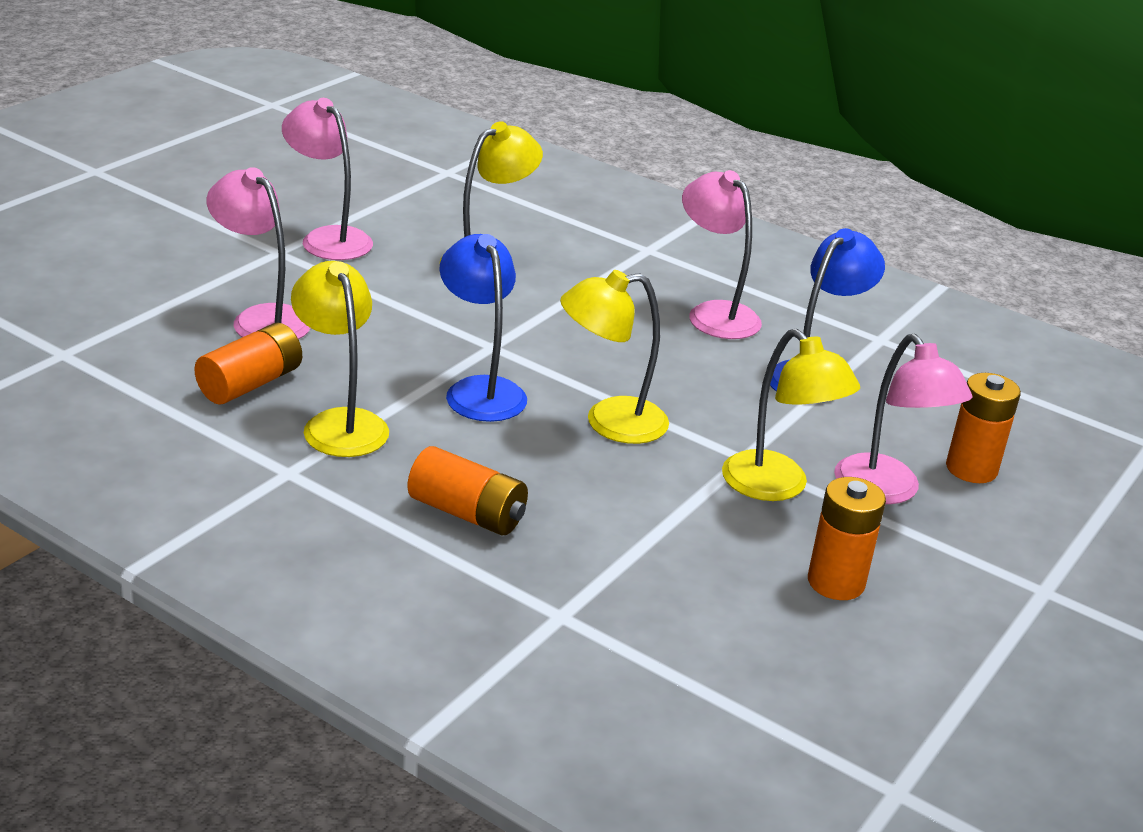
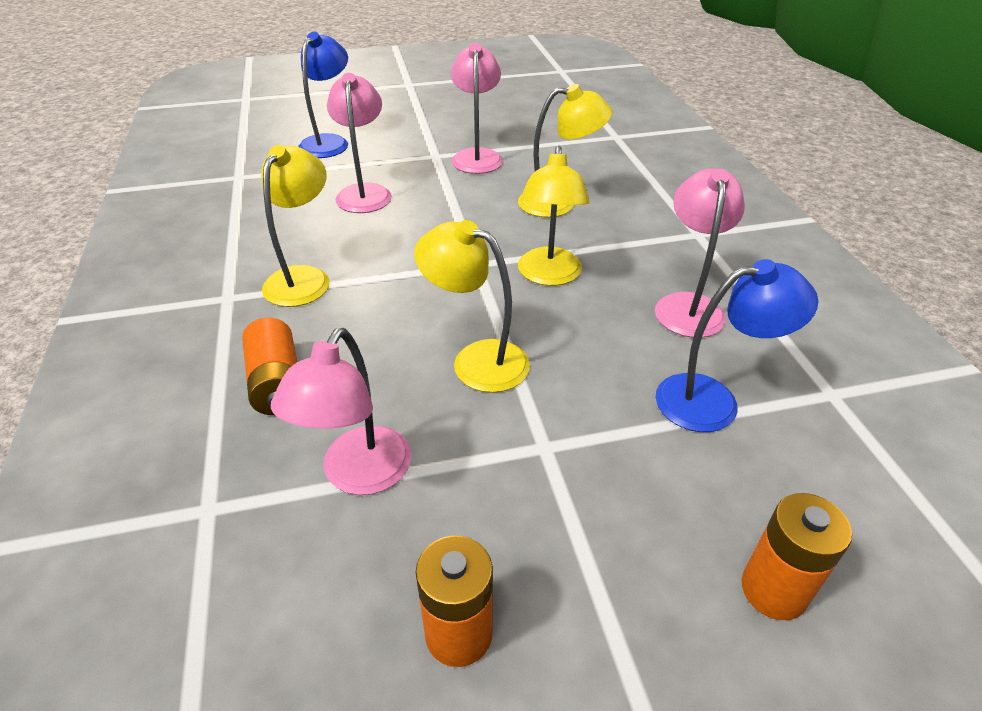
camera: 45 degrees right, 10 degrees up
(250, 384) = (296, 231): orange battery -> none
(480, 390) = (422, 293): blue lamp -> blue lamp (329, 142)
(777, 487) = (536, 493): yellow lamp -> yellow lamp (549, 276)
(886, 491) = (641, 560): pink lamp -> pink lamp (359, 475)

